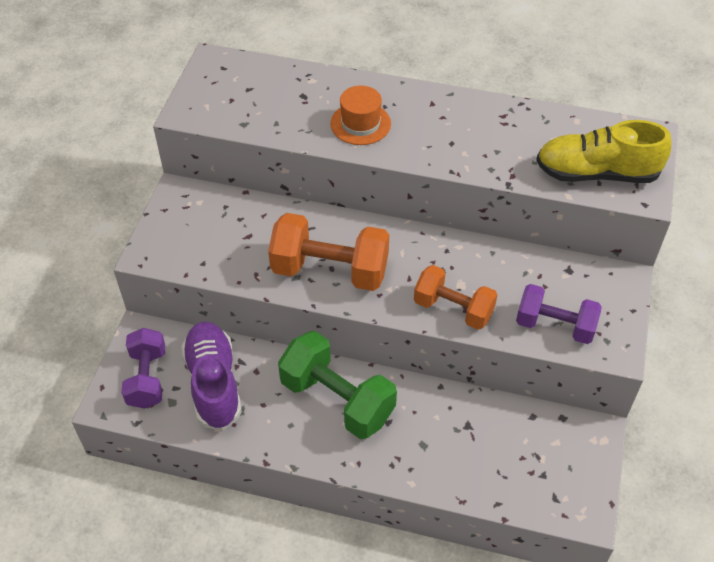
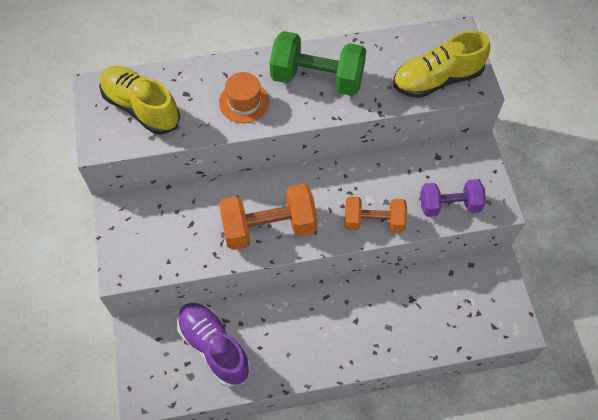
camera: 25 degrees left, 10 degrees up
(147, 378) = (161, 365): purple dumbbell -> none
(249, 93) = (141, 107): none -> yellow shoe
(337, 400) = (311, 319): green dumbbell -> green dumbbell (317, 78)

